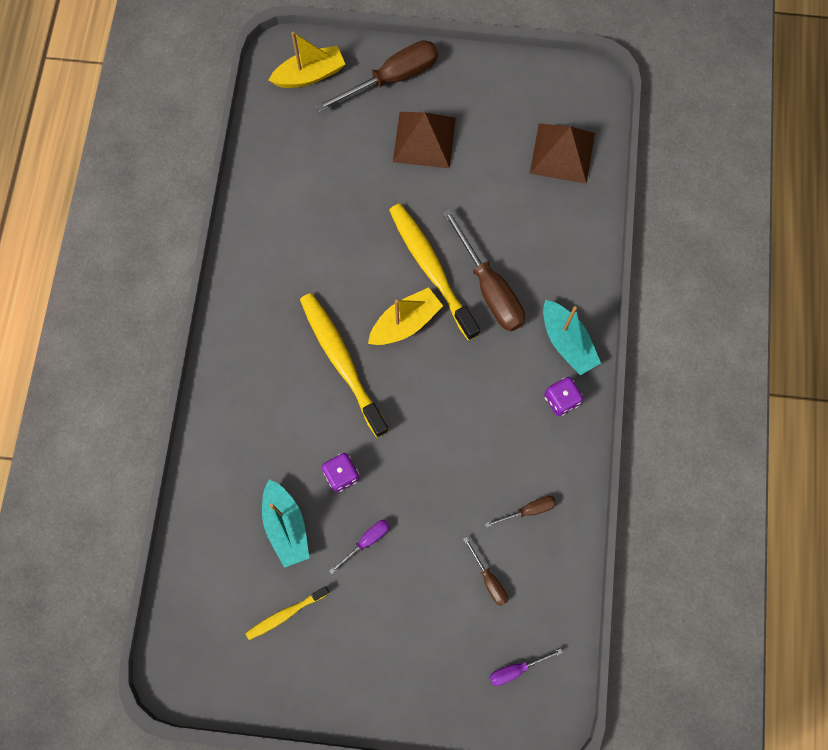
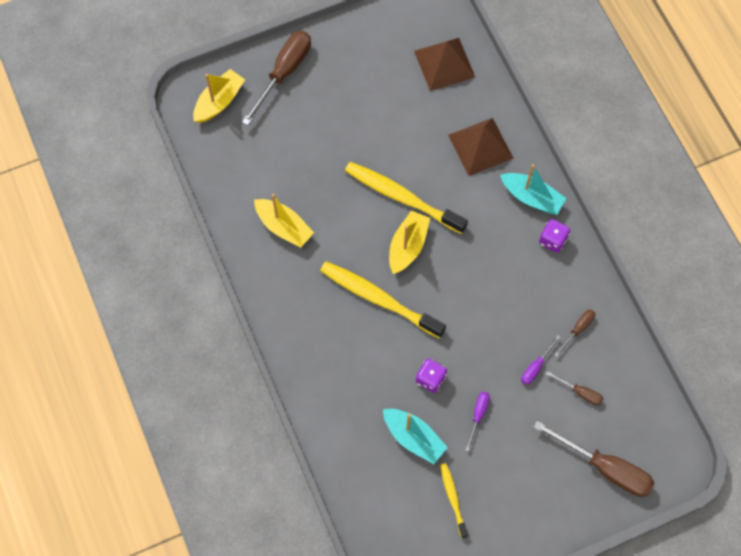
camera: 30 degrees left, 5 degrees down
(286, 614) = (453, 499): yellow toothbrush -> yellow toothbrush turned 135 degrees clockwise
(293, 235) = (283, 227): none -> yellow boat
(424, 139) = (337, 106): brown pyramid -> brown pyramid (480, 146)
(489, 288) = (452, 188): brown screwdriver -> brown screwdriver (605, 468)
(516, 669) = (637, 442): purple screwdriver -> purple screwdriver (536, 367)

